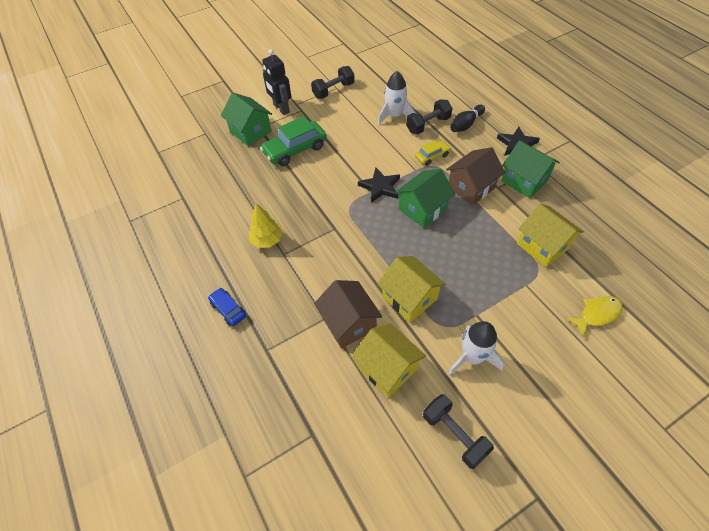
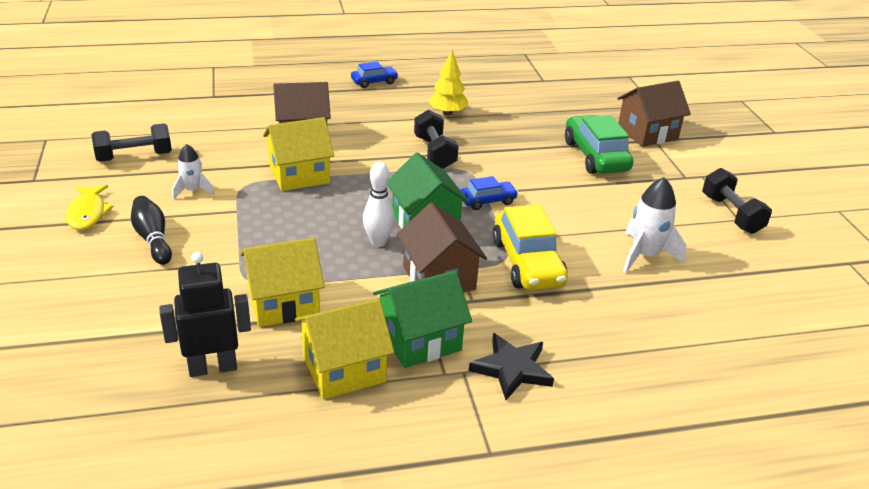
camera: 105 degrees right, 20 degrees down
(250, 131) = (647, 133): green house -> brown house
(281, 108) = (693, 162): black robot -> black robot (213, 367)
(380, 187) = (487, 201): black star -> blue car
(387, 368) = (234, 142): yellow house -> yellow house (344, 369)
(428, 125) = (608, 283): black dumbbell -> black dumbbell (434, 152)
(432, 156) = (527, 263): yellow car -> yellow car, size x1.83
(457, 224) = (378, 242): none -> white bowling pin
(466, 124) = (594, 326): black bowling pin -> black bowling pin (153, 239)
(472, 357) = (193, 190): white rocket -> white rocket, size x0.62
(597, 314) = (144, 302): yellow fish -> yellow fish (88, 213)

